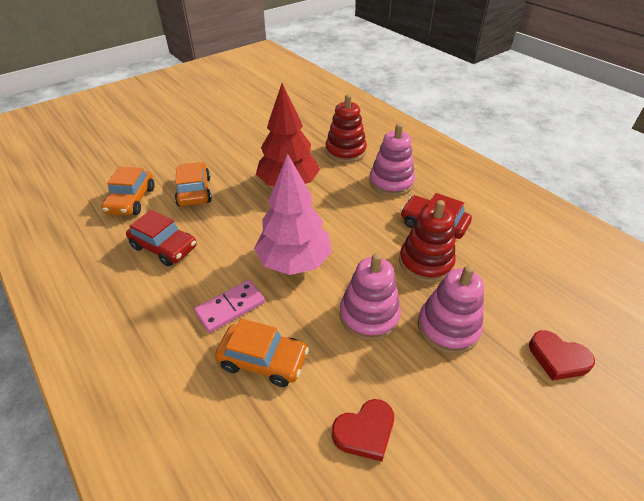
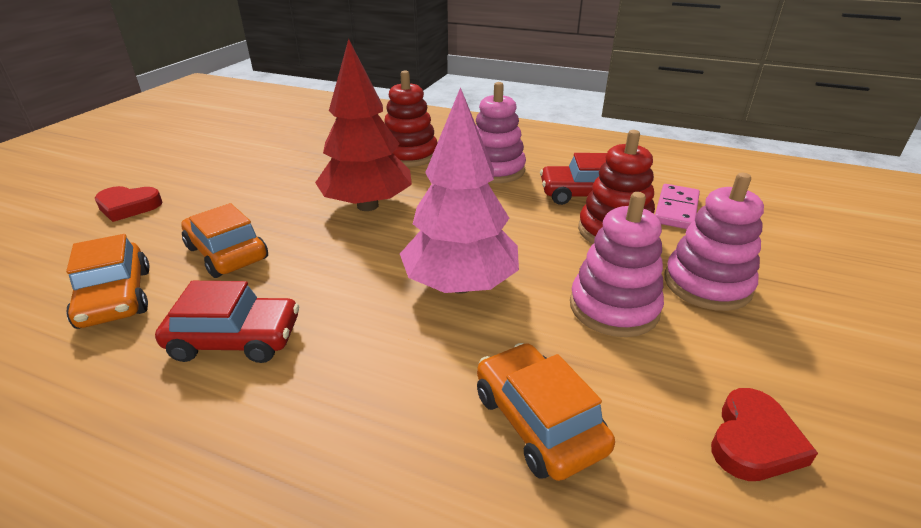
camera: 30 degrees left, 10 degrees down
(230, 307) = (422, 375): pink domino -> pink domino (676, 209)
(263, 360) = (538, 421): orange car -> orange car turned 105 degrees counterclockwise
(558, 358) = (830, 269): red heart -> red heart (128, 207)

